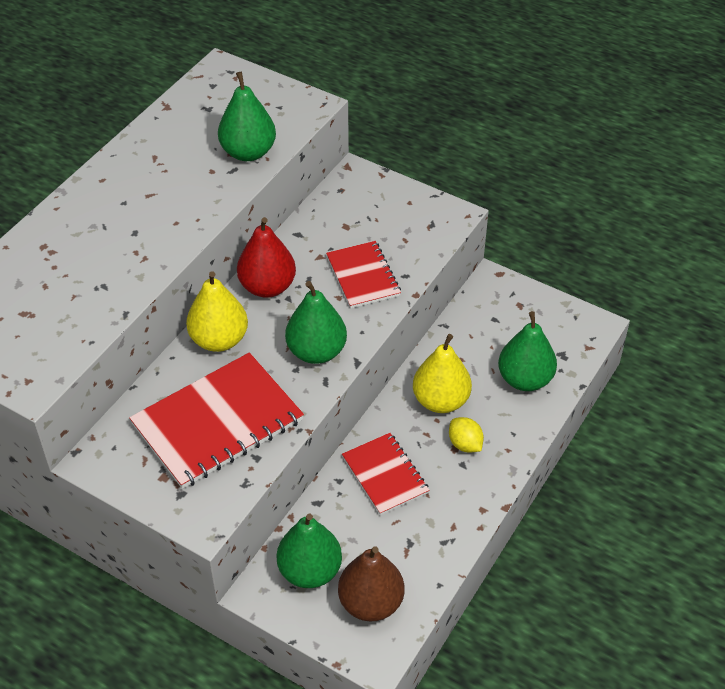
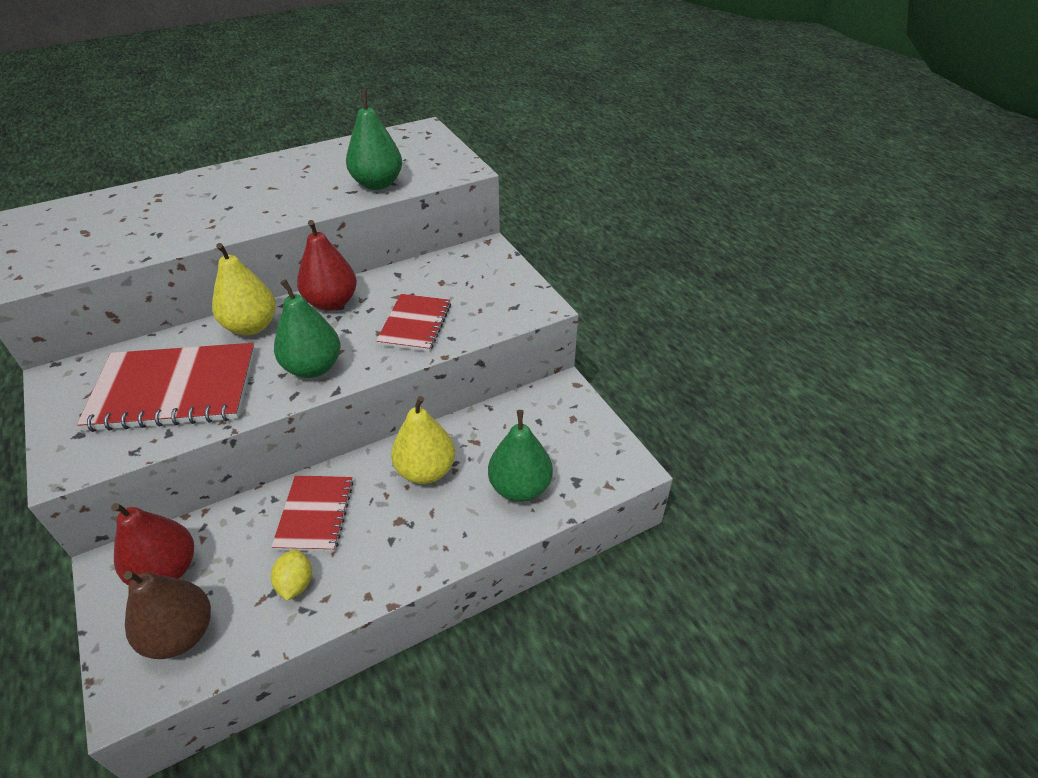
camera: 30 degrees right, 5 degrees down
(310, 571) = (166, 570): green pear -> red pear
(465, 444) = (410, 521): yellow lemon -> yellow lemon (295, 584)

